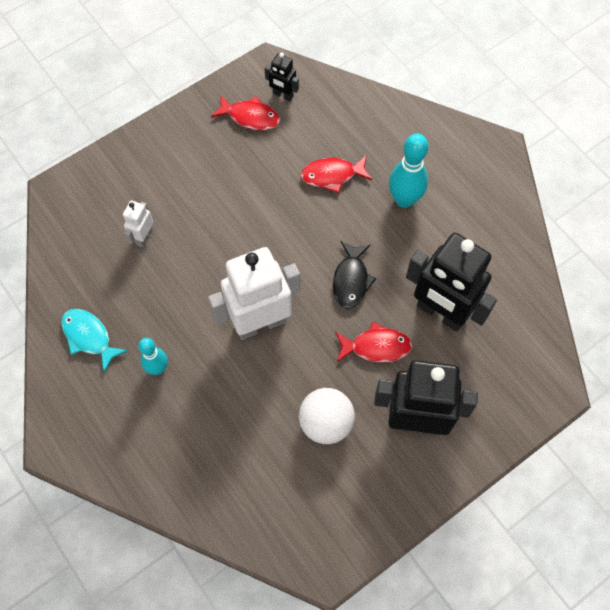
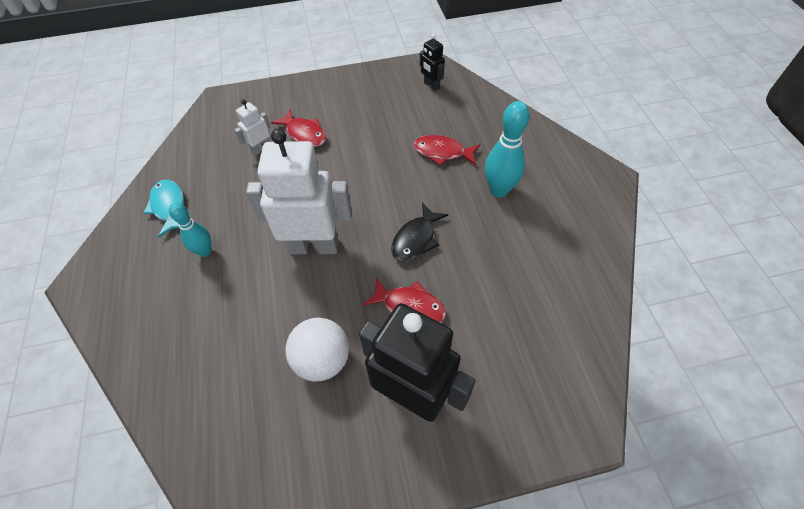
camera: 25 degrees right, 10 degrees down
(250, 117) = (396, 93): red fish -> red fish (304, 134)
(440, 313) = (489, 299): black robot -> none

